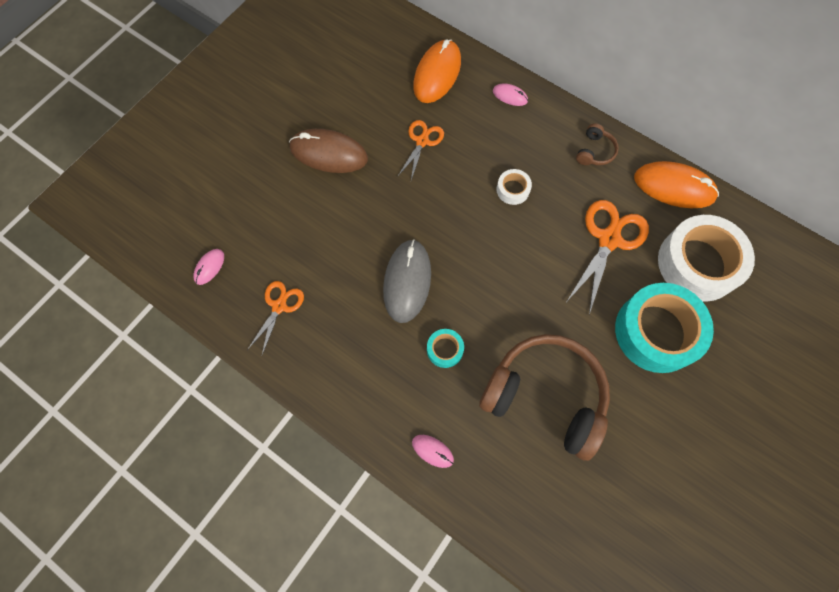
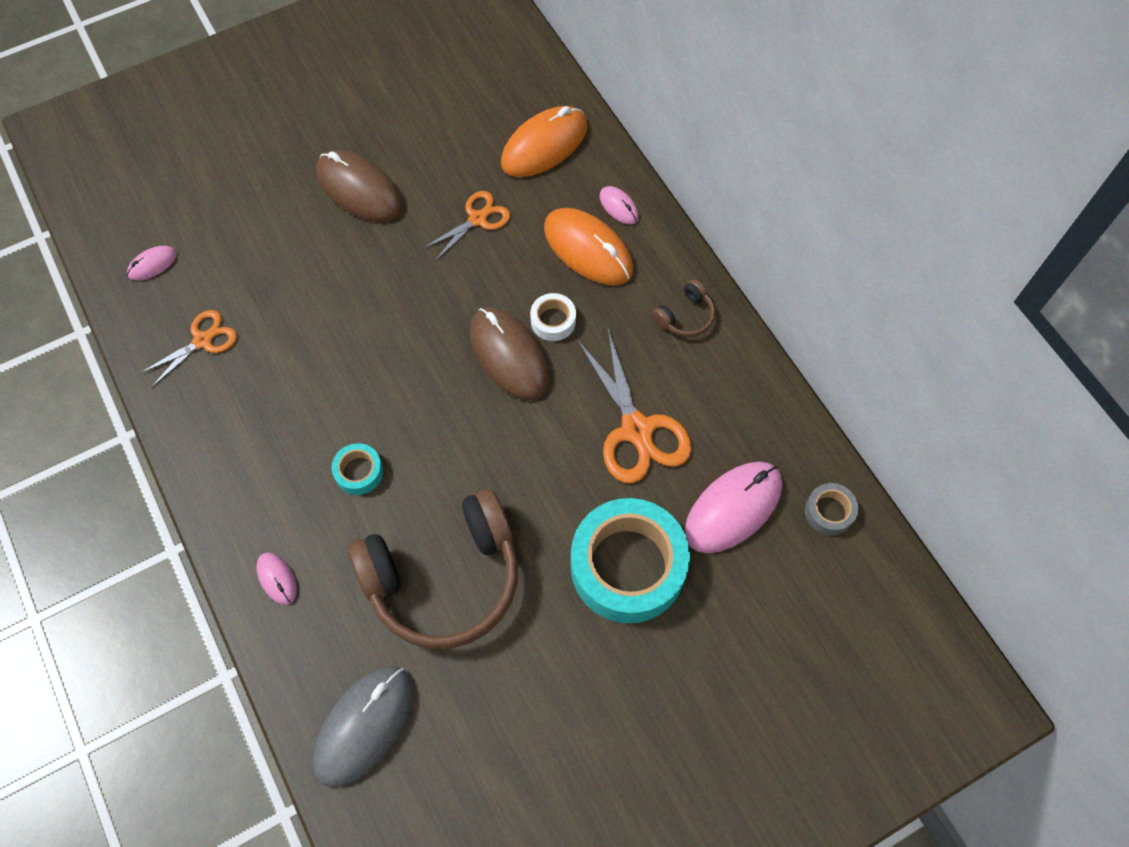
camera: 25 degrees right, 5 degrees down
(407, 282) = (362, 375): grey mouse -> grey mouse (364, 726)
(498, 225) = (509, 355): none -> brown mouse
(545, 396) = (444, 578): brown headphones -> brown headphones turned 105 degrees clockwise
(609, 239) = (637, 430): orange scissors -> orange scissors turned 105 degrees clockwise
(674, 187) = (761, 402): orange mouse -> orange mouse (588, 249)
(698, 263) = (733, 508): white tape -> pink mouse
(755, 239) = (829, 512): none -> grey tape

